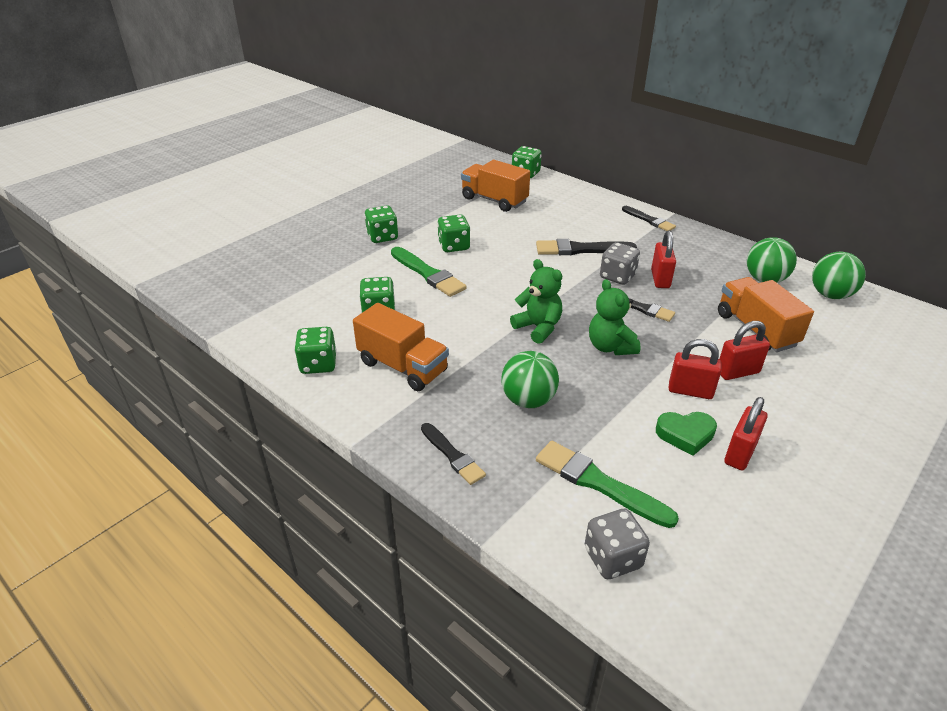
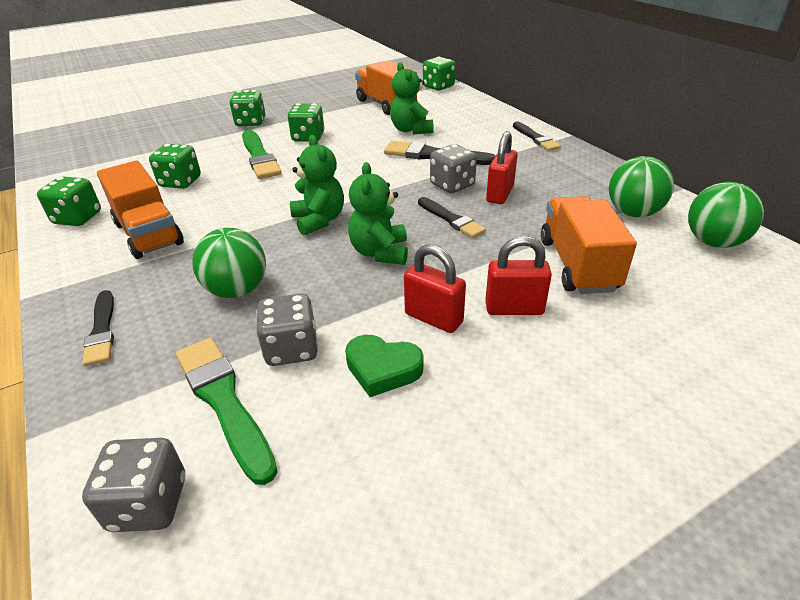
camera: 20 degrees right, 0 degrees up
(540, 225) = (411, 130): none -> green teddy bear
(611, 435) = (291, 349): none -> grey dice
(740, 453) = (435, 410): red padlock -> none

